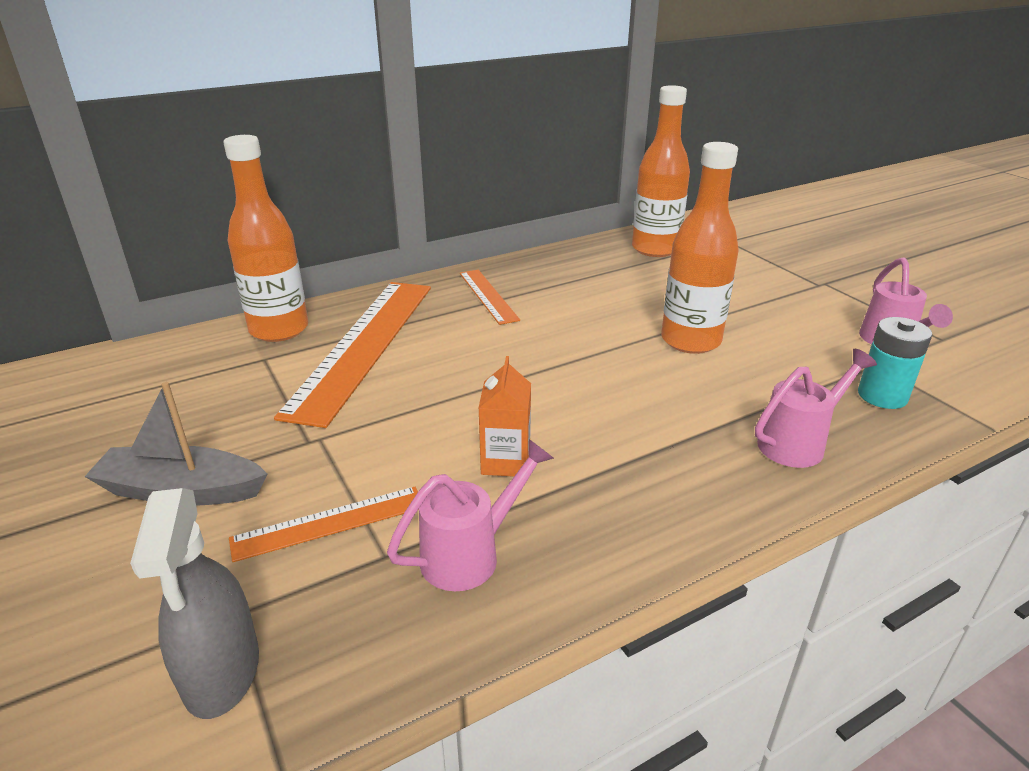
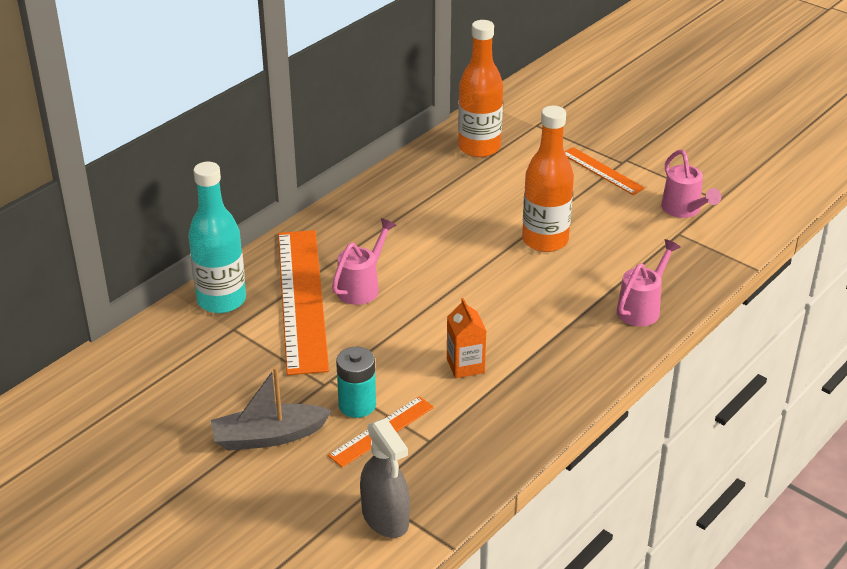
camera: 20 degrees left, 5 degrees up
(279, 329) = (221, 300): orange bottle -> turquoise bottle
(470, 554) = (478, 427): pink watering can -> pink watering can (362, 287)
(488, 296) = (368, 229): orange ruler -> orange ruler (602, 171)
(882, 396) = (686, 259): turquoise battery -> turquoise battery (357, 405)

